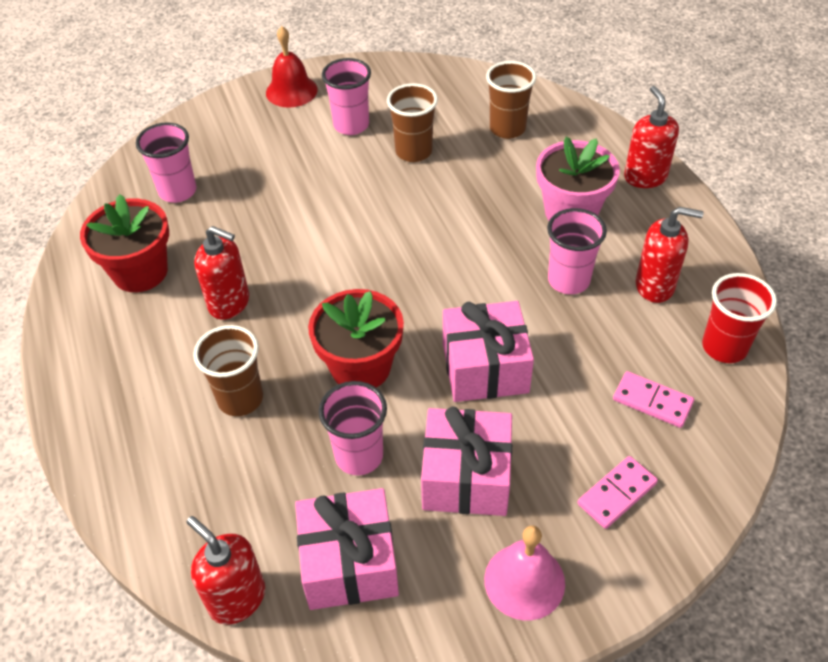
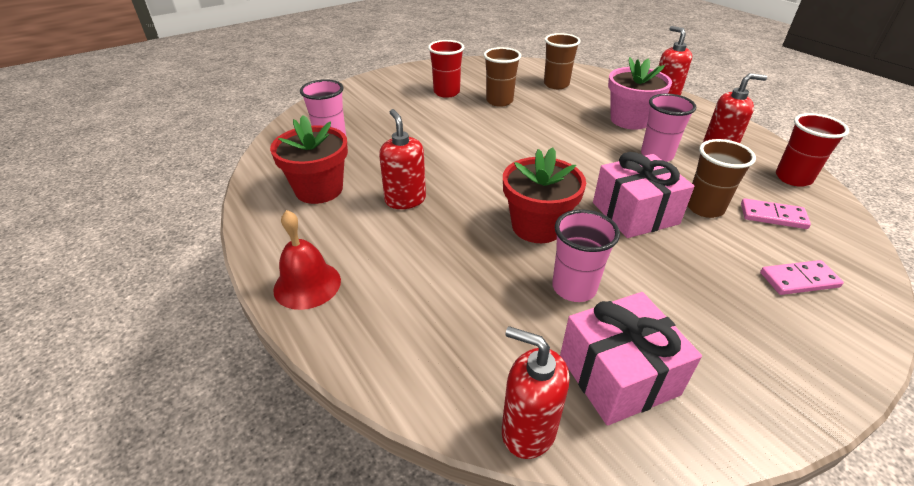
camera: 15 degrees left, 10 degrees down
(229, 303) = (405, 200): red soap dispenser -> red soap dispenser turned 120 degrees counterclockwise
(240, 399) = (447, 263): brown cup -> brown cup (704, 208)
(291, 91) = (393, 80): red bell -> red bell (307, 284)
(351, 125) = (446, 92): pink cup -> red cup
(466, 477) = (673, 288): pink gift -> none
(524, 581) = (780, 359): pink bell -> none
(616, 493) = (799, 280): pink domino -> pink domino turned 45 degrees clockwise

